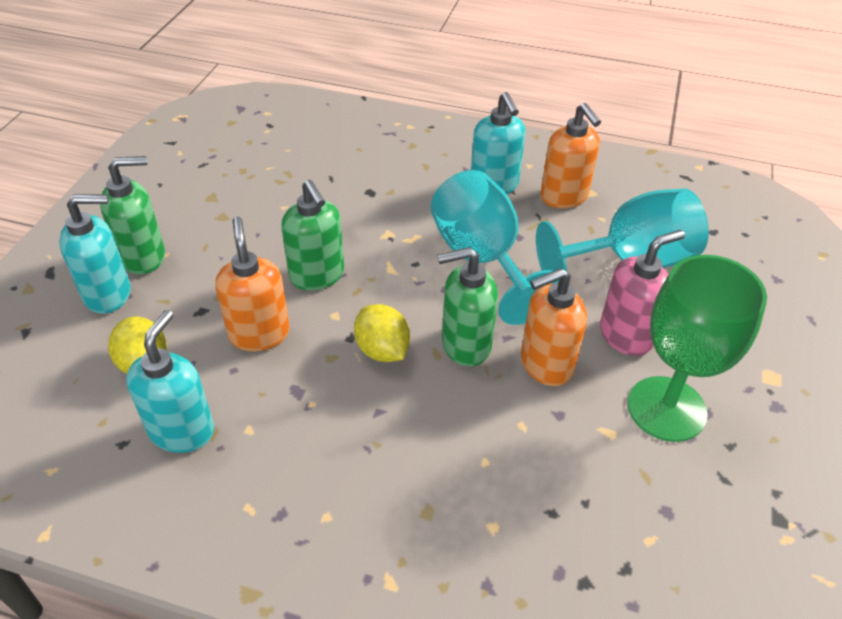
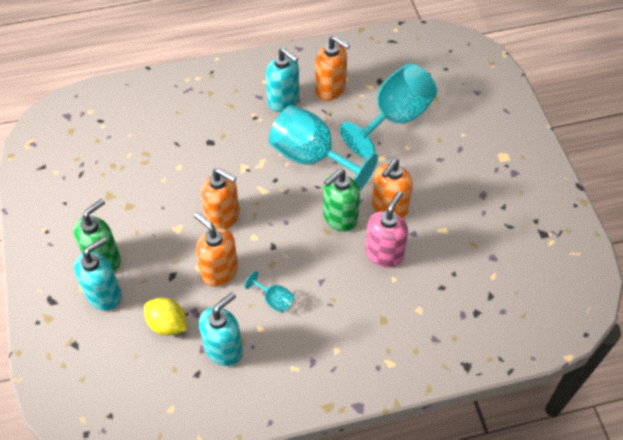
camera: 30 degrees left, 10 degrees up
(182, 430) = (224, 349): turquoise soap dispenser -> turquoise soap dispenser turned 60 degrees clockwise
(297, 402) = (274, 300): none -> turquoise goblet
(317, 276) = (223, 217): green soap dispenser -> orange soap dispenser
(382, 350) = (297, 245): yellow lemon -> none
(626, 335) = (419, 168): pink soap dispenser -> pink soap dispenser (384, 253)
(666, 408) = (463, 202): green goblet -> none

